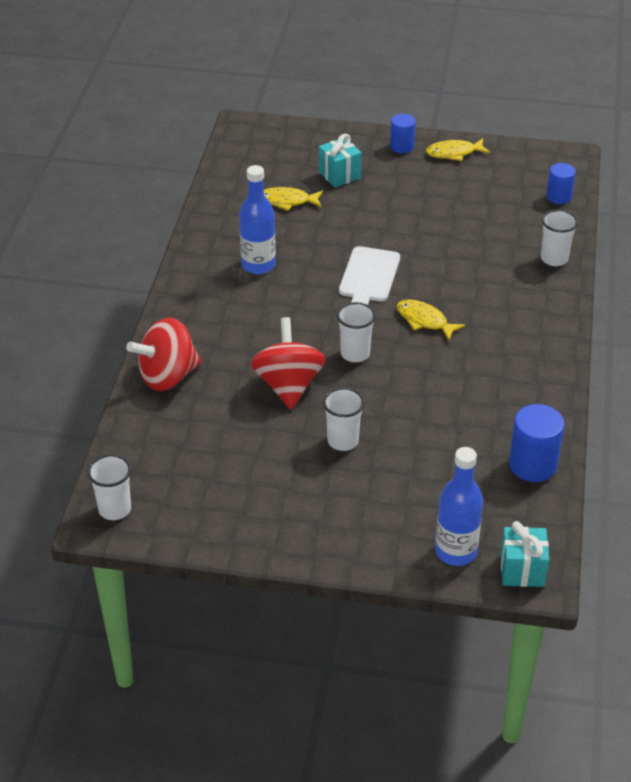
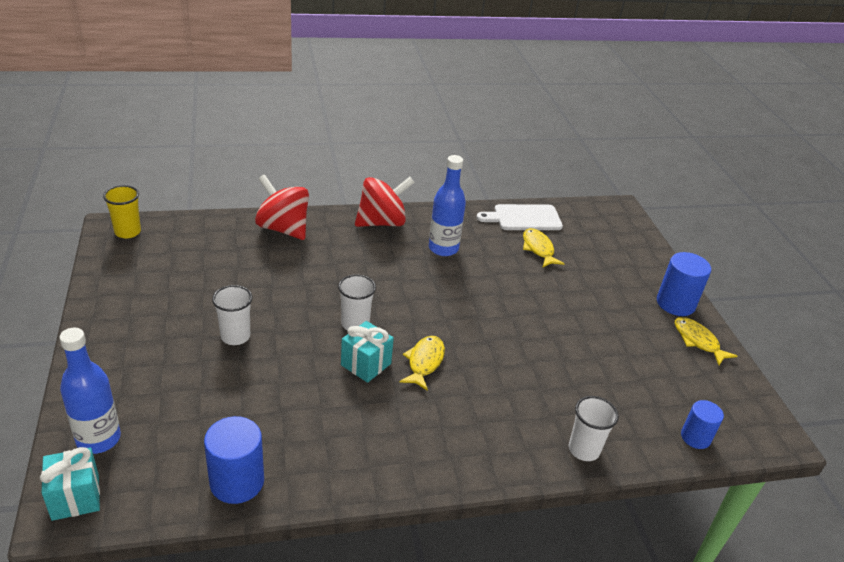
camera: 65 degrees right, 5 degrees down
(114, 509) = (127, 232): white cup -> yellow cup
(288, 385) = (297, 292): red spinning top -> red spinning top (382, 222)
(339, 175) = (599, 272): turquoise gift -> turquoise gift (366, 364)
(368, 277) = (465, 314): white cutting board -> white cutting board (523, 218)
(402, 146) = (675, 303): blue cylinder -> blue cylinder, size x1.56

